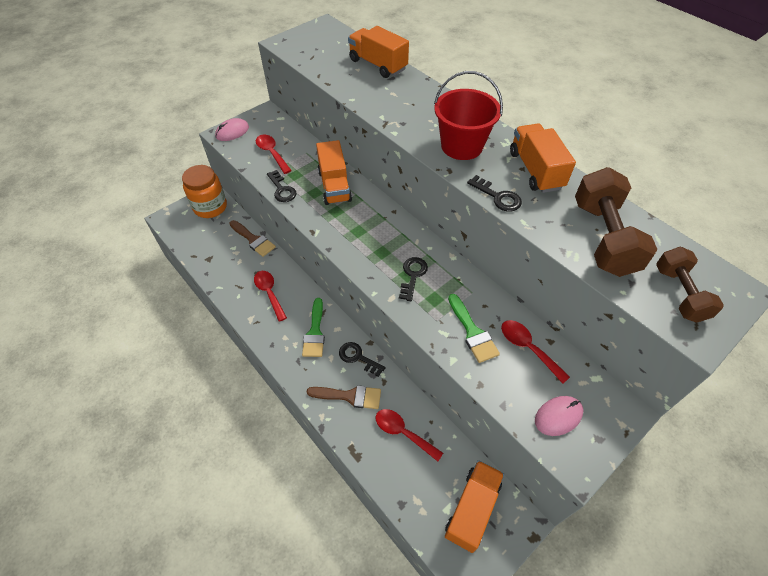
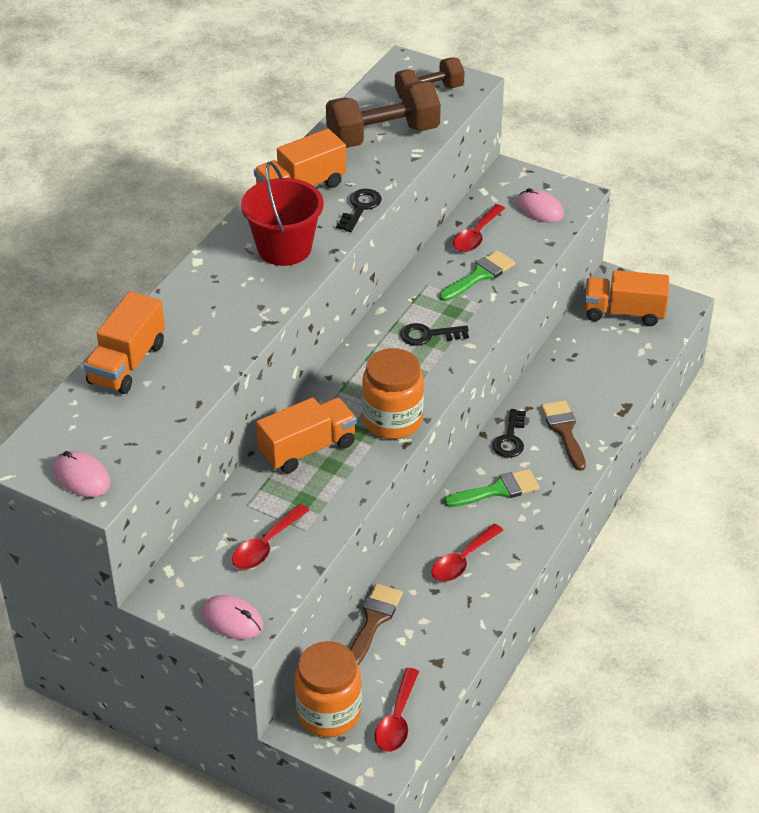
camera: 110 degrees left, 10 degrees down
(282, 189) = (341, 503): black key -> none
(298, 39) = (82, 477): none -> pink mouse
(337, 231) = (392, 420): none -> orange jar
(403, 432) = (579, 377): red spoon -> red spoon (397, 719)

